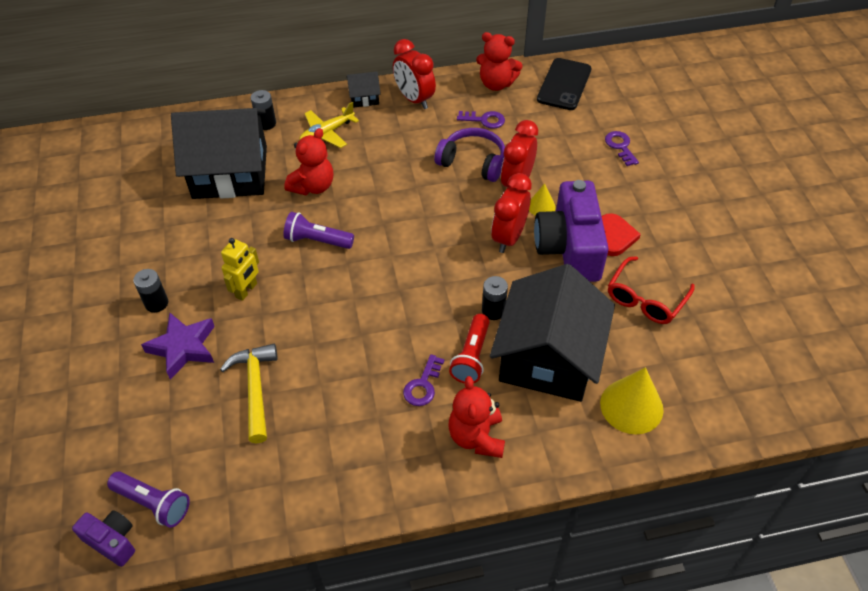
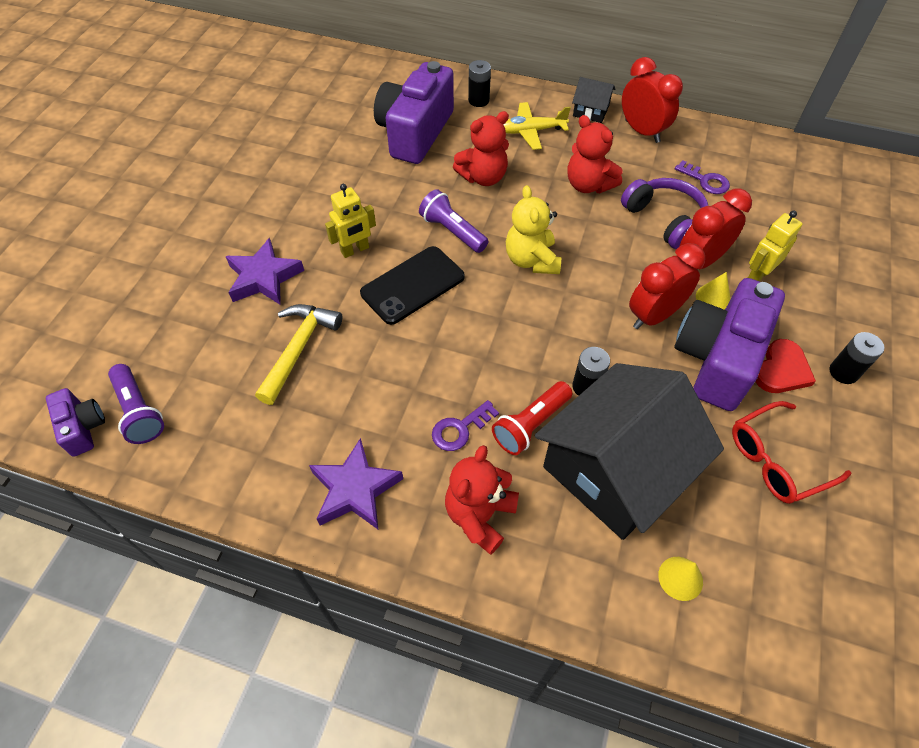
camera: 30 degrees right, 5 degrees up
(156, 303) = (270, 226): black battery -> black battery (843, 372)
(230, 172) = (415, 132): black house -> purple camera
(374, 467) = (355, 489): none -> purple star
(394, 236) = (531, 260): none -> yellow teddy bear
(414, 99) = (642, 131): red clock -> red clock turned 150 degrees clockwise
(496, 84) = (743, 148): red teddy bear -> red teddy bear (588, 185)
(561, 176) = (757, 275): none -> yellow robot
(564, 84) = (823, 177): black phone -> black phone (412, 285)
(620, 146) = (852, 271): purple key -> none
(631, 406) = (680, 578): yellow cone -> yellow cone, size x0.54

